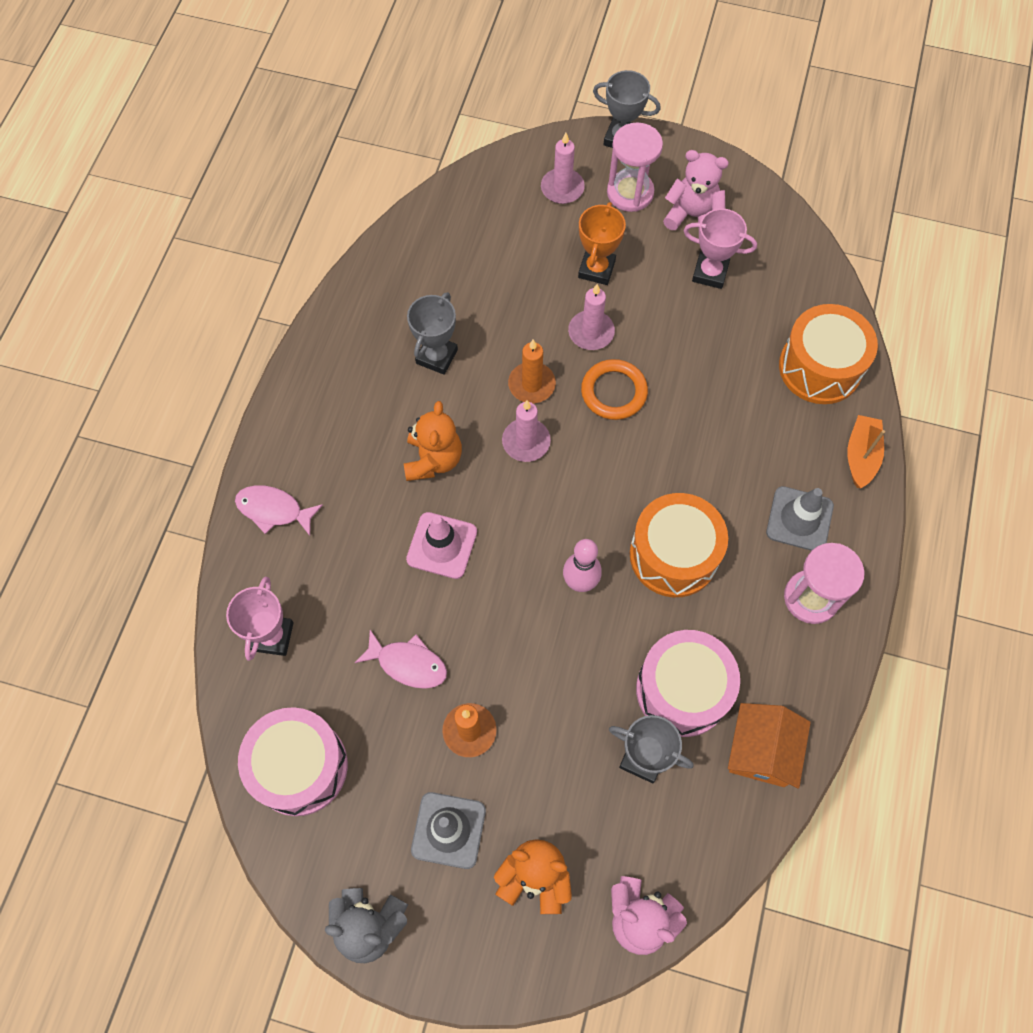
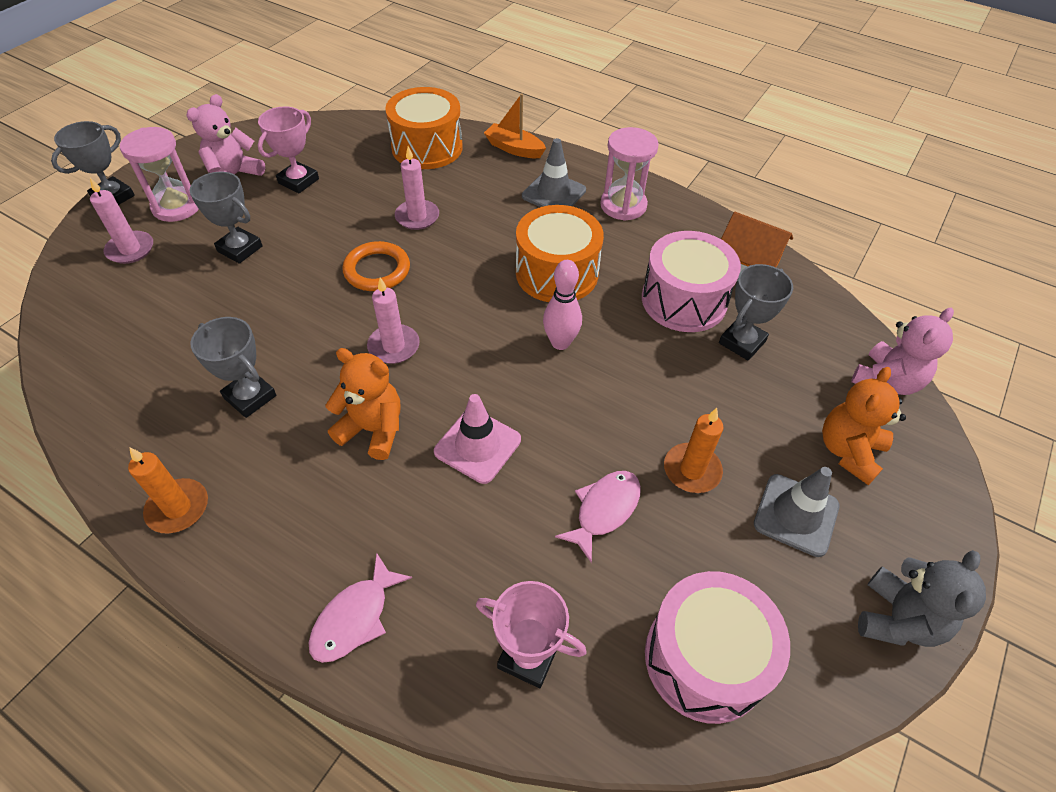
camera: 75 degrees left, 15 degrees down
(531, 384) = (333, 326): orange candle -> orange candle (178, 508)
(591, 332) = (304, 269): pink candle -> pink candle (417, 217)
(596, 269) = (240, 249): orange trophy -> grey trophy

